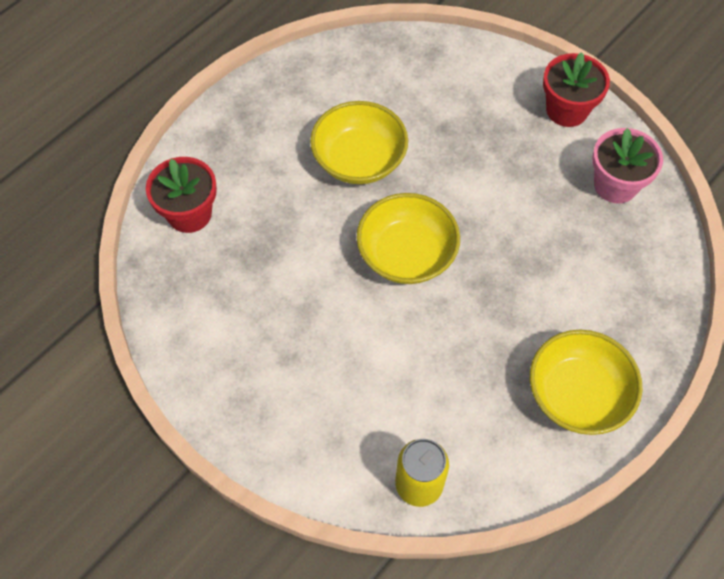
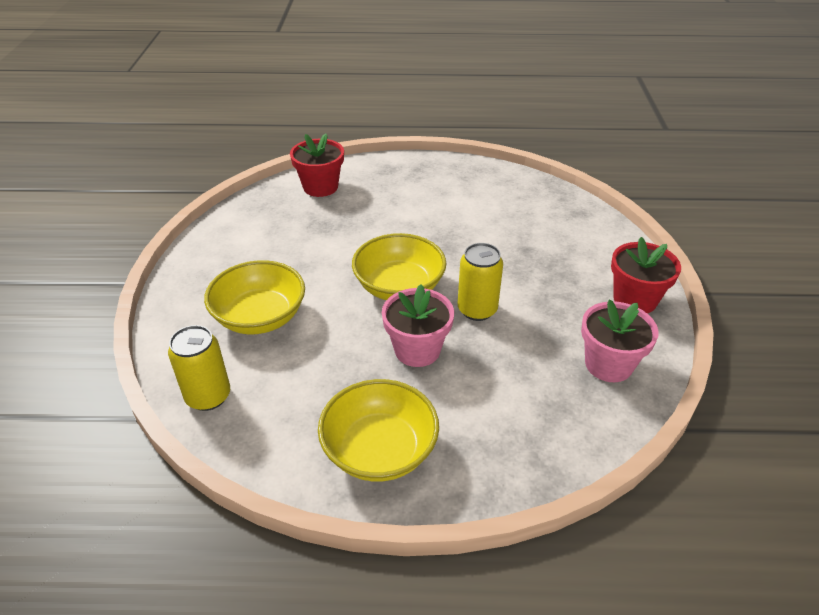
camera: 50 degrees right, 20 degrees down
(359, 160) = (447, 227): yellow bowl -> yellow bowl (260, 317)
(485, 220) = (477, 310): none -> yellow can
(494, 296) = (417, 350): none -> pink flower pot

